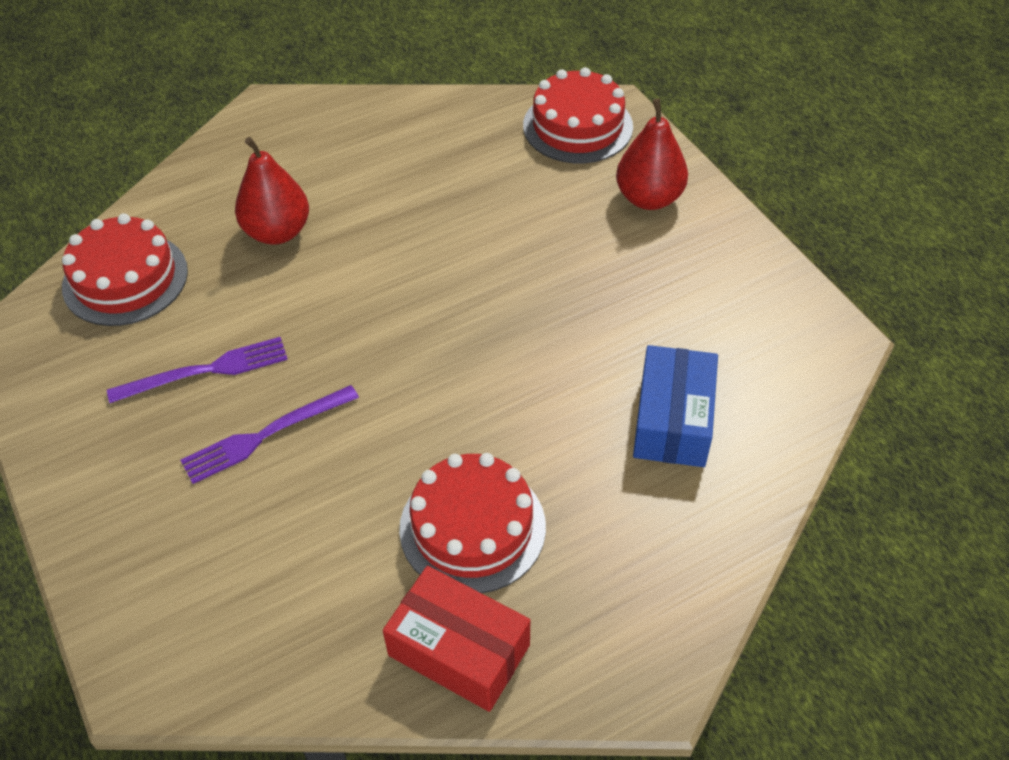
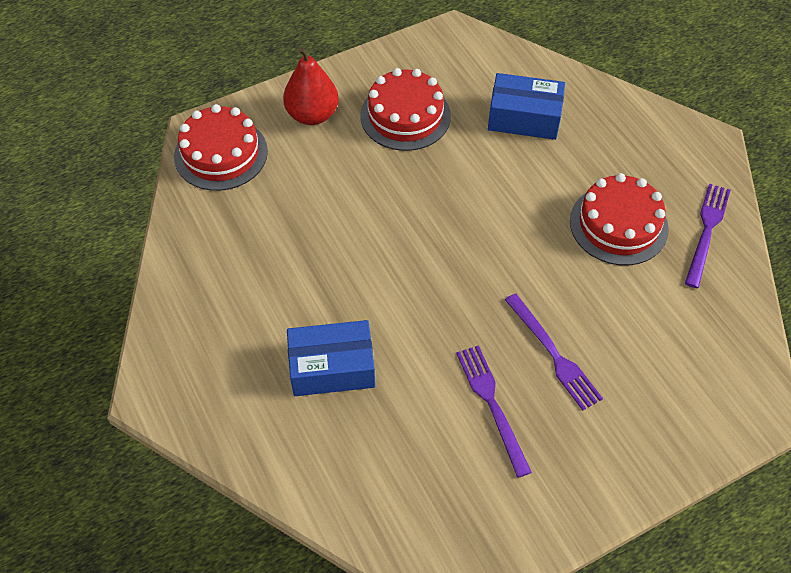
camera: 90 degrees left, 5 degrees up
(125, 279) = (385, 488): red cake -> red cake (405, 116)
(277, 232) = (332, 367): red pear -> blue box
(459, 650) = (707, 231): red box -> purple fork

